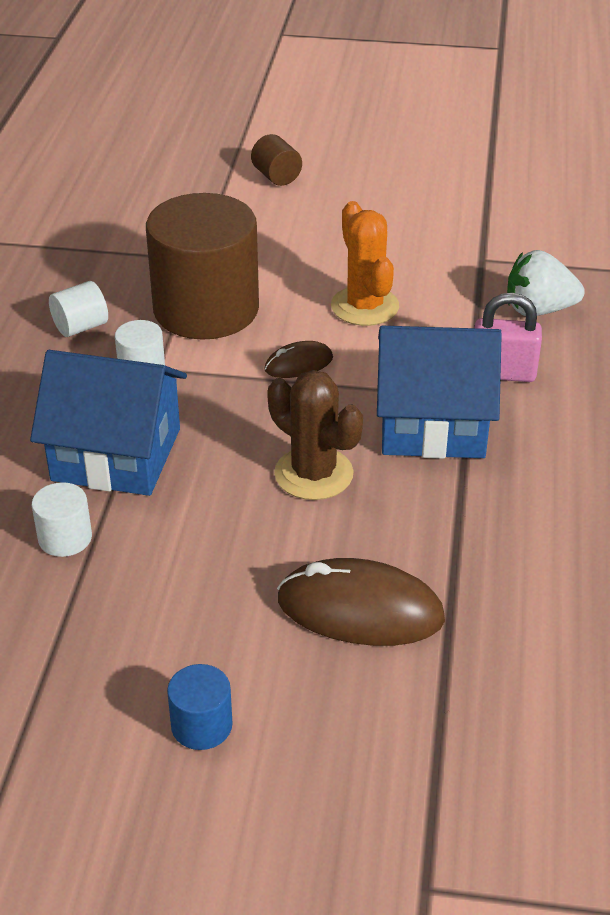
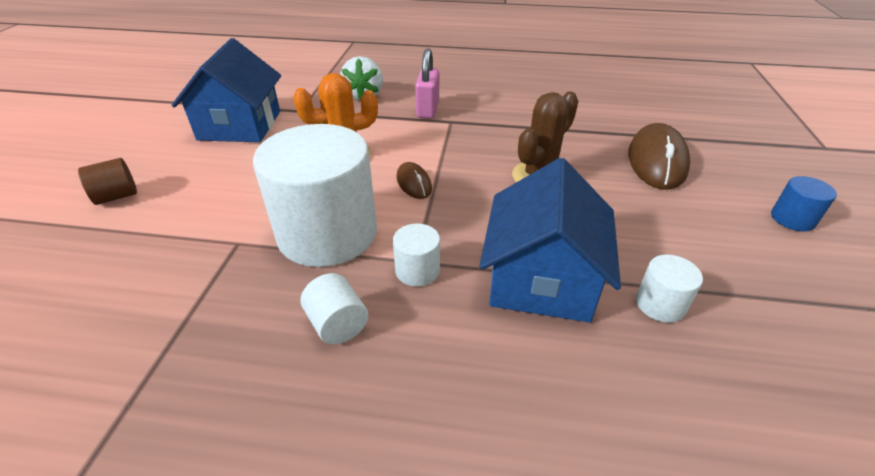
camera: 90 degrees left, 0 degrees up
(206, 309) = (327, 233): brown cylinder -> white cylinder
(432, 424) = (479, 133): blue house -> blue house (240, 125)

